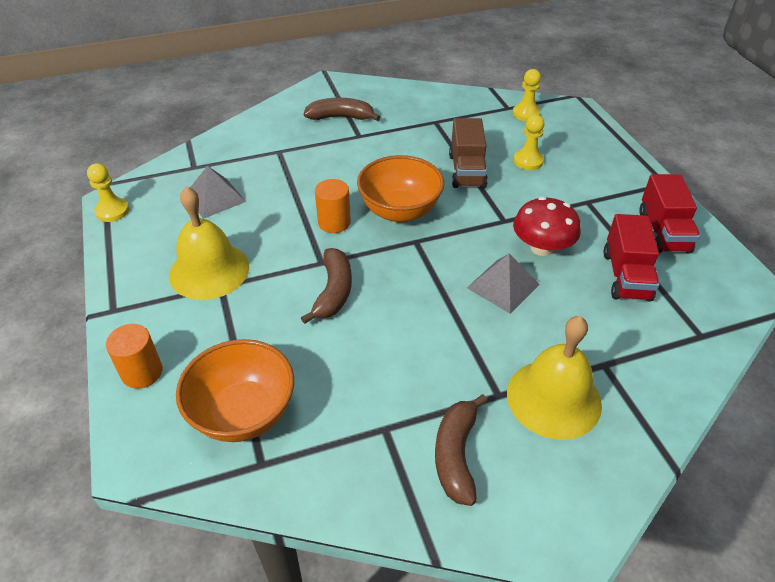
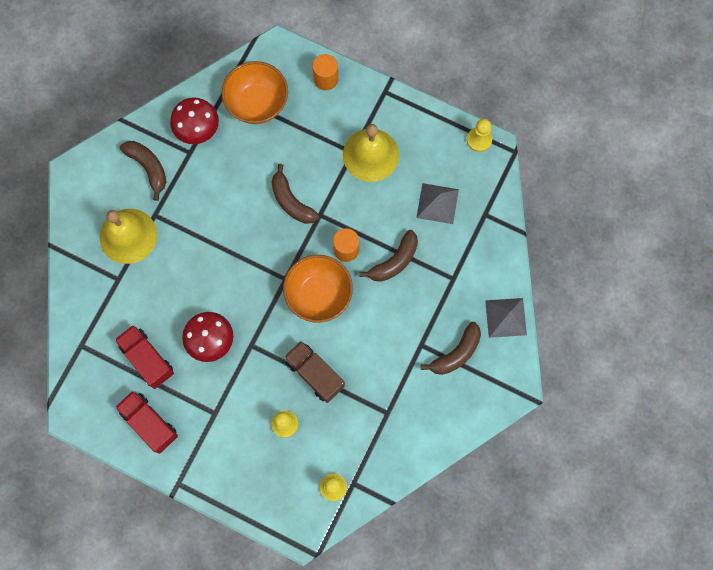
camera: 135 degrees right, 30 degrees up
(306, 188) = (394, 261): none -> brown banana
(345, 448) = (197, 129): none -> red mushroom
(503, 286) = (208, 288): grey pyramid -> grey pyramid (505, 317)

